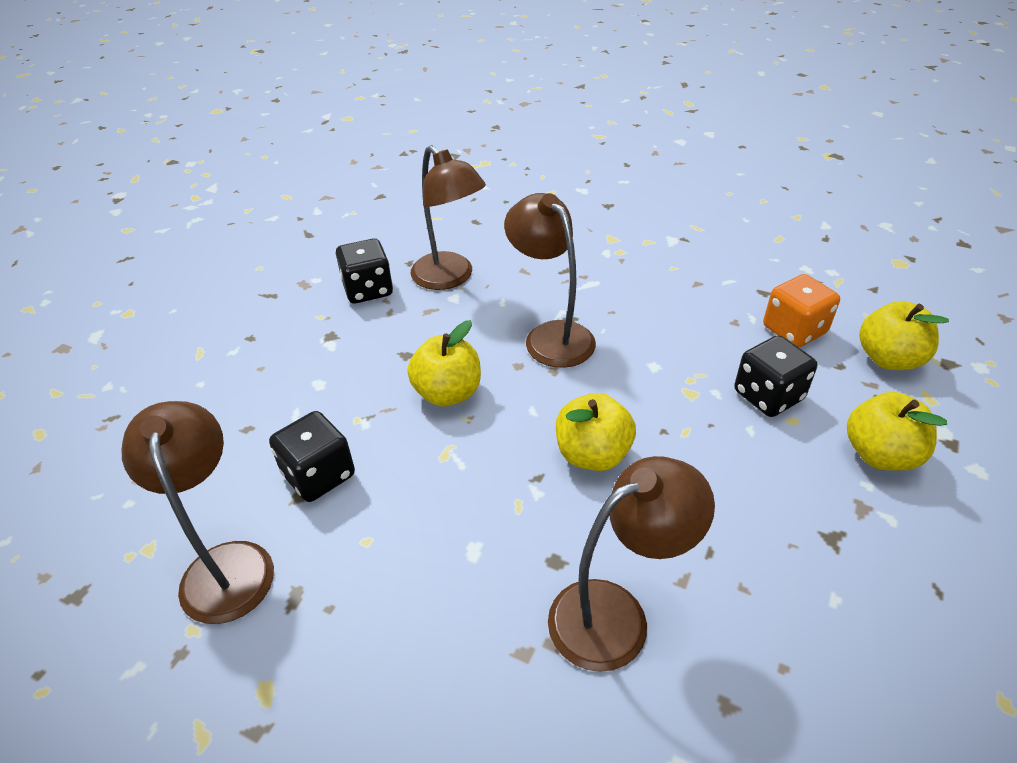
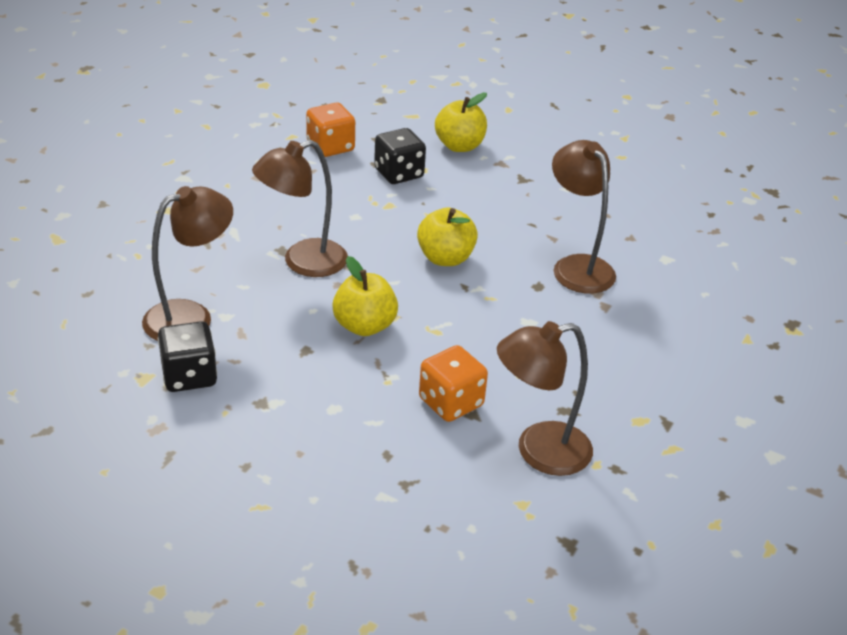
camera: 90 degrees left, 5 degrees down
(319, 475) = (451, 402): black dice -> orange dice
(888, 359) = (372, 119): yellow apple -> none

